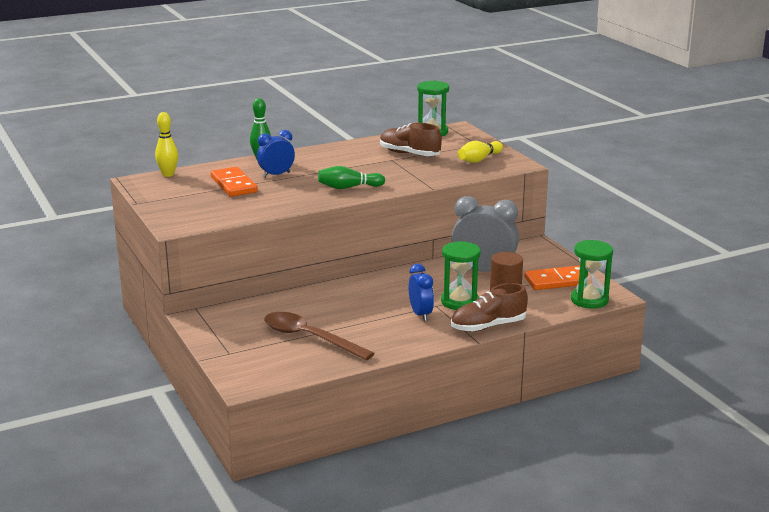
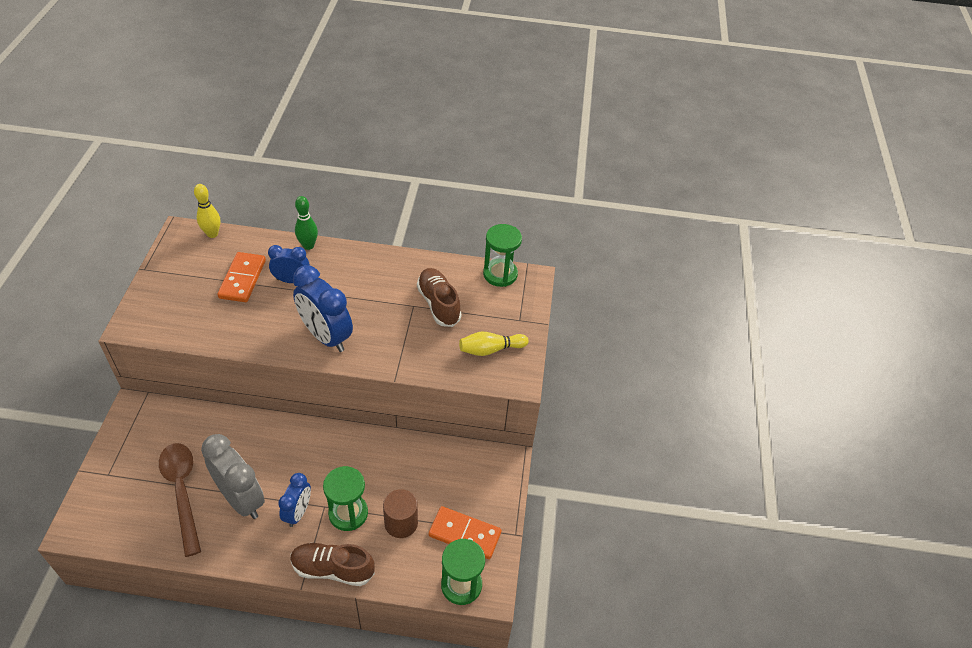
camera: 30 degrees right, 25 degrees up
(348, 187) = (326, 336): green bowling pin -> blue clock
(483, 271) = (416, 476): grey clock -> grey clock (241, 499)

